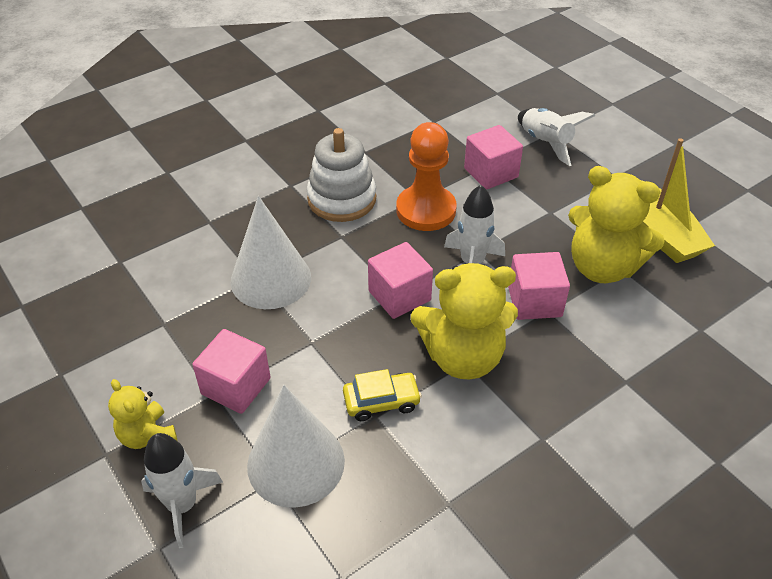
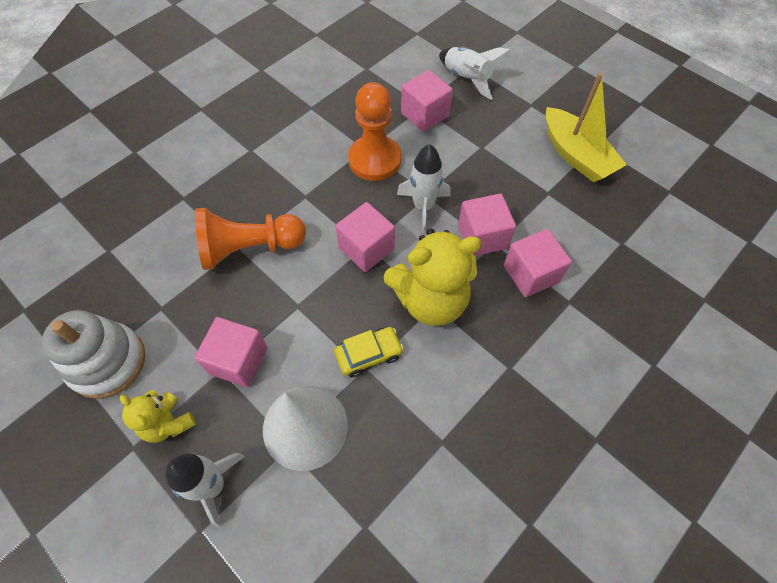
camera: 10 degrees left, 15 degrees up
(271, 279) = (250, 248): white cone -> orange pawn
(342, 199) = (299, 158): white stacking toy -> white stacking toy (107, 362)
(585, 346) = (531, 274): none -> pink cube
(602, 267) = (533, 195): yellow teddy bear -> none

